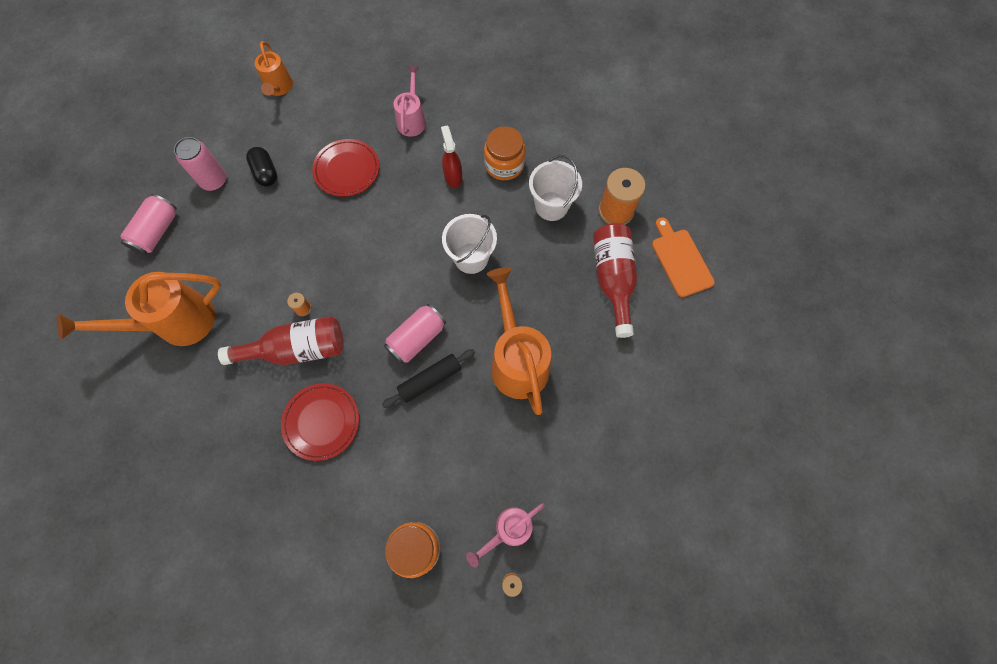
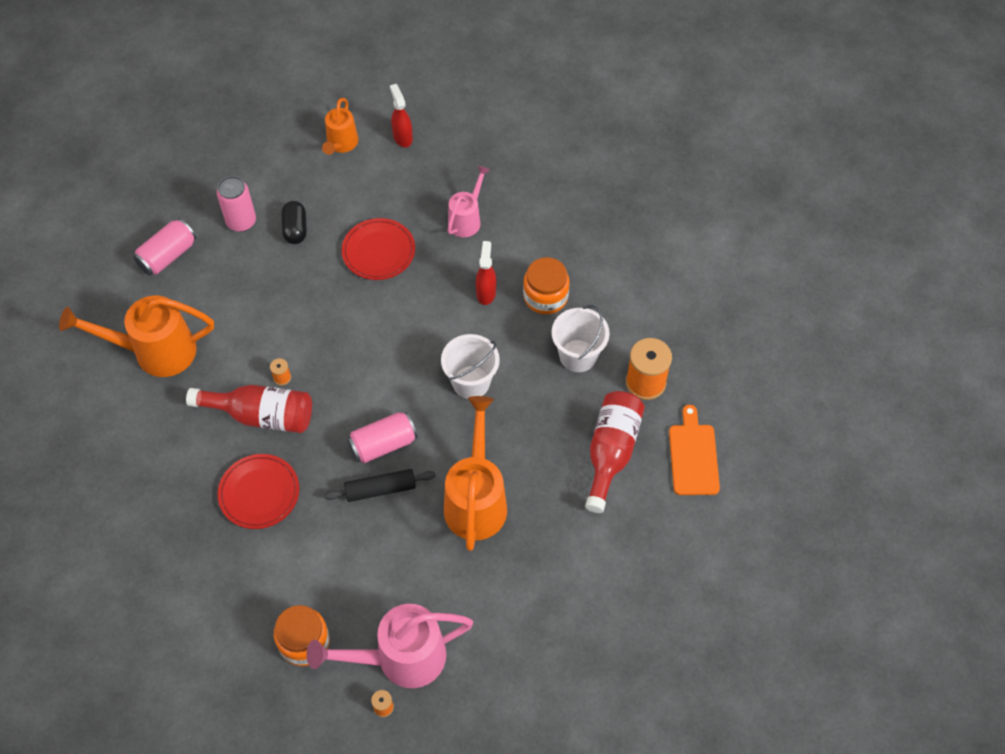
camera: 20 degrees right, 10 degrees down
(330, 67) = (402, 137): none -> red spray bottle
(508, 530) = (400, 658): pink watering can -> pink watering can, size x1.73

